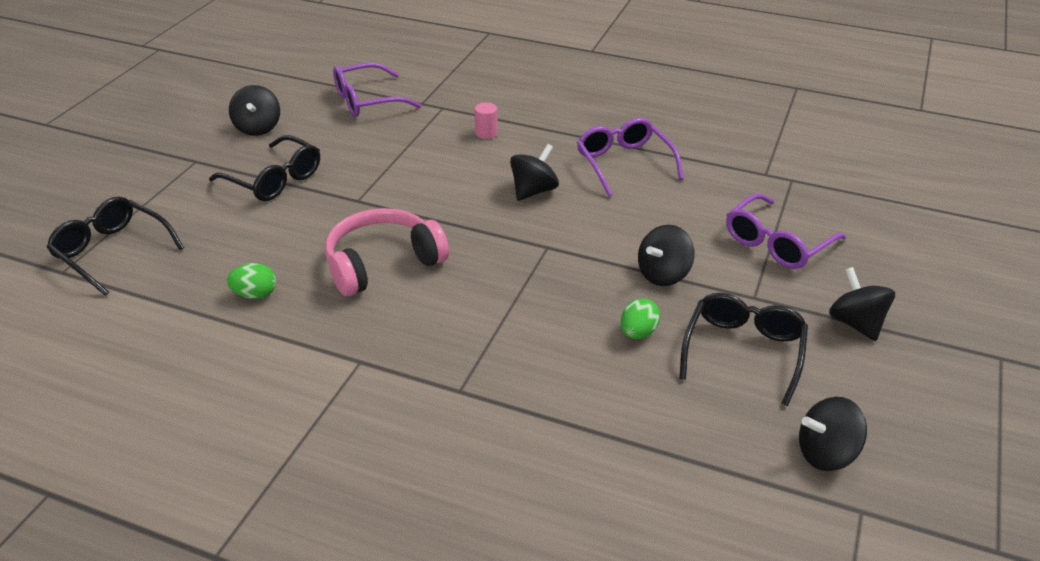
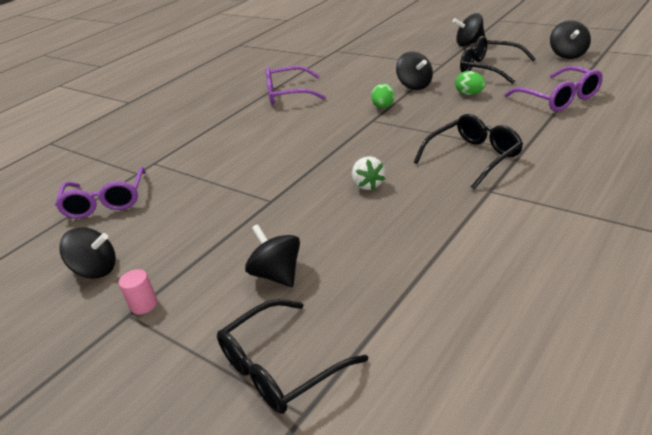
camera: 70 degrees left, 5 degrees down
(255, 294) = (392, 250): green egg -> green egg (383, 107)
(274, 180) = (207, 251): black glasses -> black glasses (474, 157)
(382, 263) = (368, 185): pink headphones -> white strawberry
(486, 133) = (210, 143): pink cylinder -> pink cylinder (144, 305)
(533, 191) = (302, 124): black spinning top -> black spinning top (277, 274)
(777, 243) = (395, 57): purple glasses -> purple glasses (559, 98)

